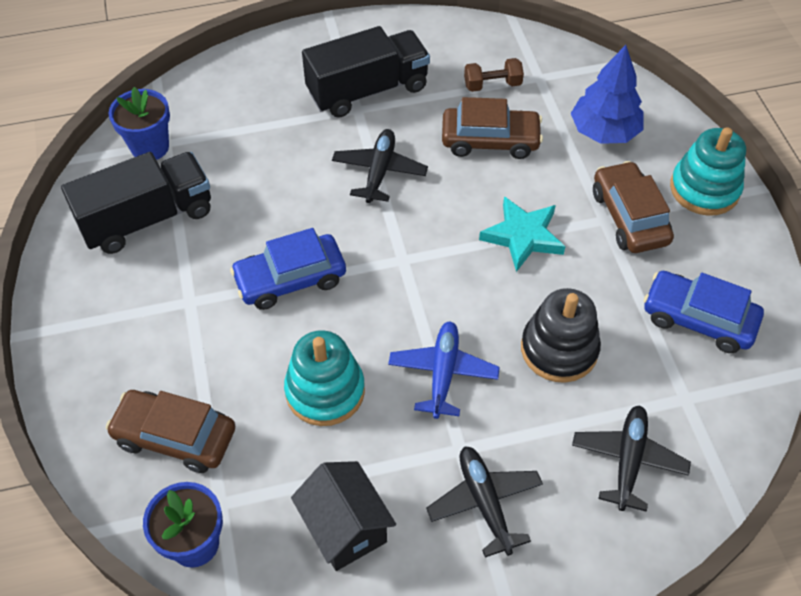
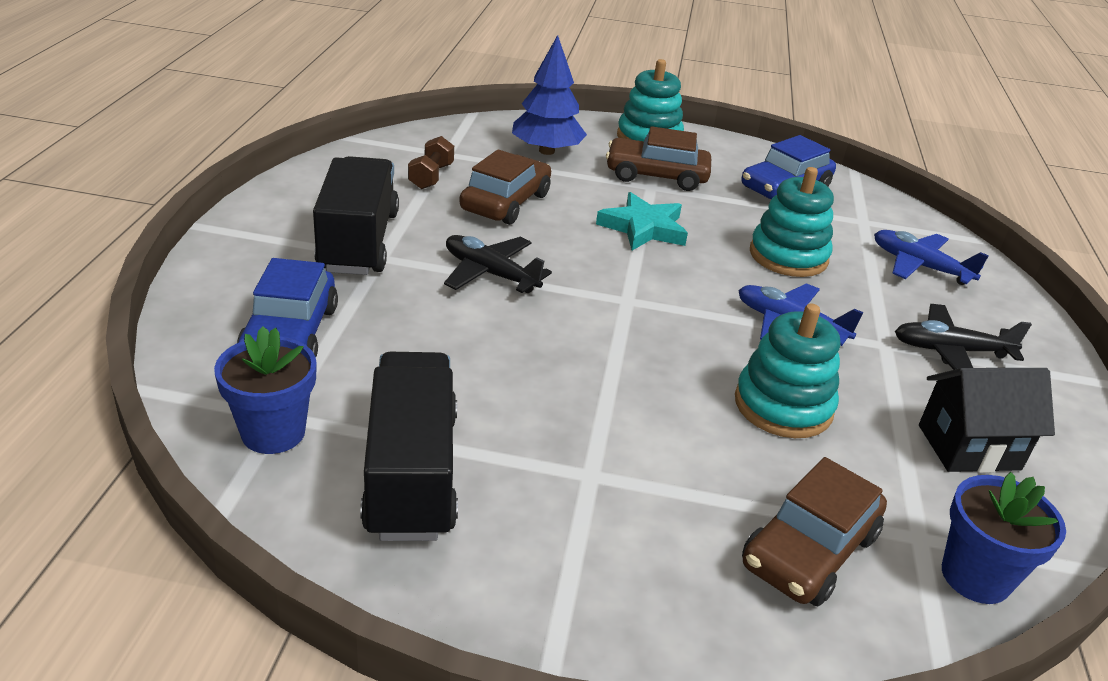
camera: 70 degrees left, 20 degrees down
(290, 279) = (606, 381): blue car -> blue car (290, 333)
(559, 349) = (788, 256): black stacking toy -> turquoise stacking toy
(628, 460) = (919, 266): black plane -> blue plane

